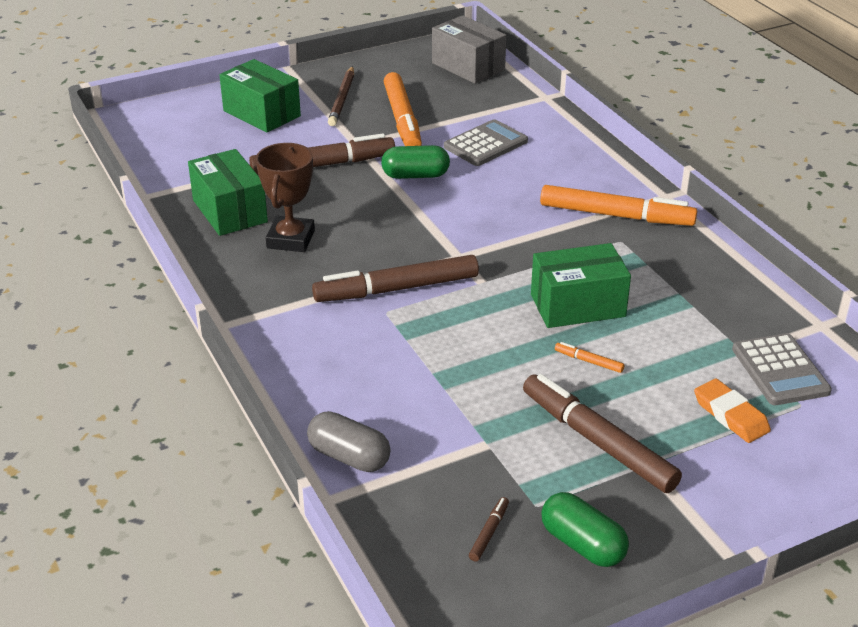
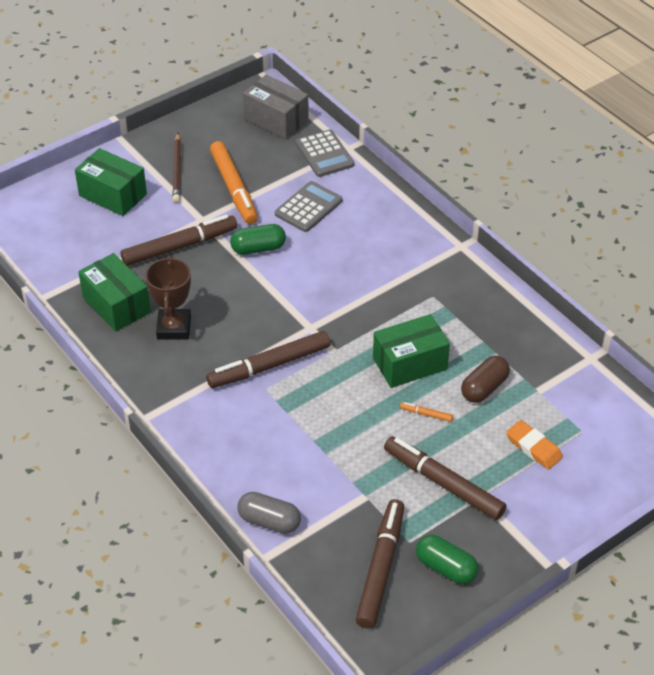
camera: 10 degrees left, 10 degrees up
(489, 532) = (381, 568): brown marker -> brown marker, size x2.49
(616, 215) = (425, 271): orange marker -> none
(672, 342) = (484, 388): none -> brown capsule
(780, 370) = (564, 403): grey calculator -> grey calculator (324, 154)

